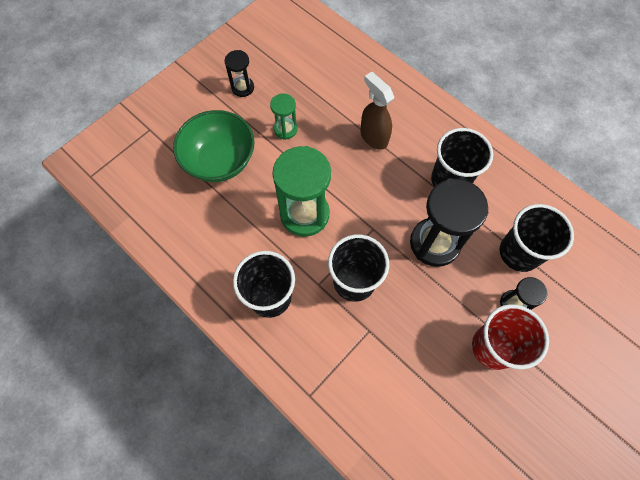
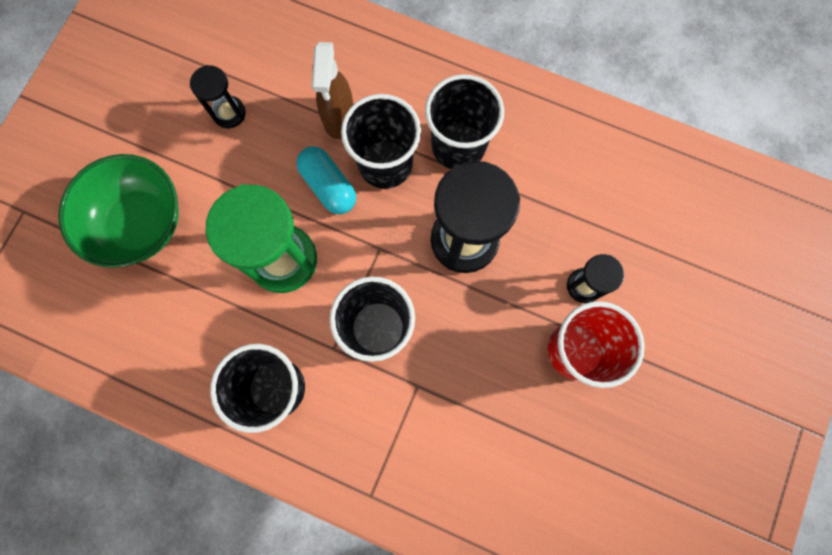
camera: 20 degrees left, 10 degrees up
(242, 88) = (134, 105): black hourglass -> black hourglass (229, 113)
(285, 129) = (216, 147): green hourglass -> none
(351, 177) = (328, 186): none -> turquoise capsule
(373, 137) = (339, 118): brown spray bottle -> brown spray bottle turned 120 degrees counterclockwise
(519, 252) = (573, 215): black cup -> black cup (385, 164)

